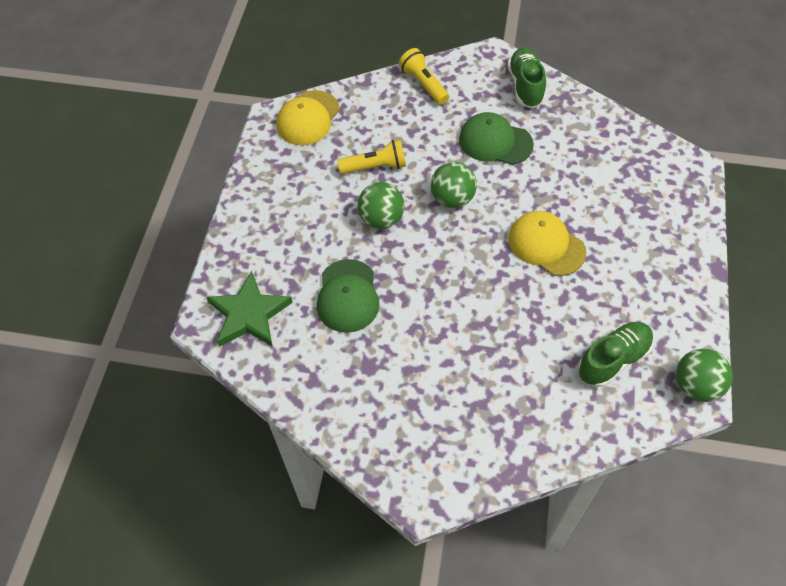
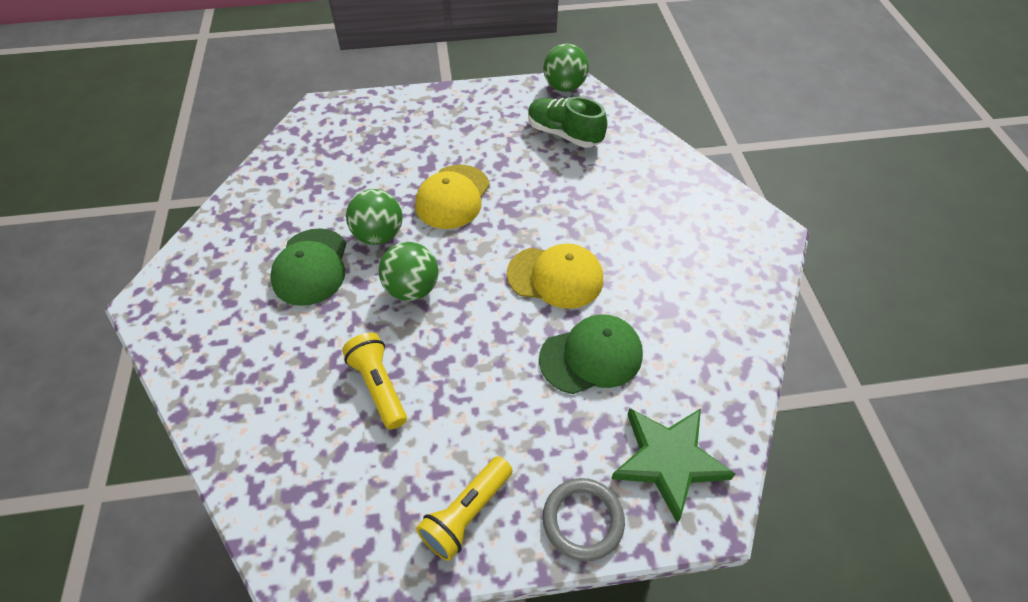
camera: 110 degrees left, 5 degrees down
(236, 252) = (583, 520): none -> grey ring
(308, 118) = (296, 512): yellow cap -> yellow cap (555, 277)
(381, 219) = (465, 354): green ball -> green ball (379, 235)
(424, 84) = (209, 369): yellow flashlight -> yellow flashlight (466, 513)
(525, 86) = (208, 256): green shoe -> none

